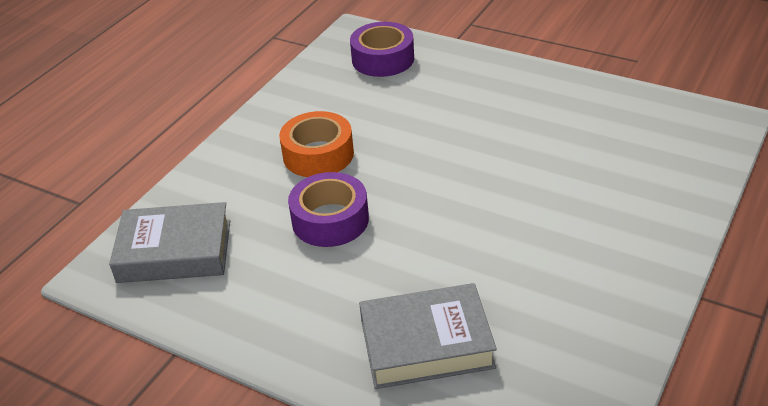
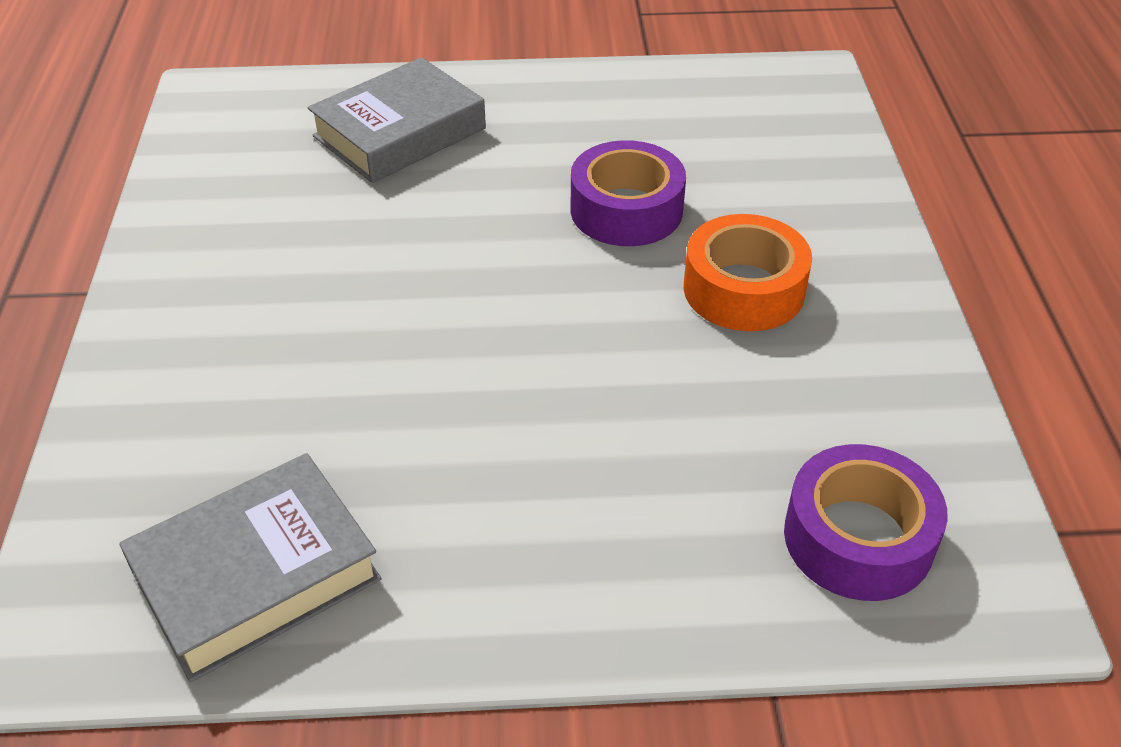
camera: 145 degrees right, 5 degrees up
(175, 251) = (766, 119): grey book -> grey book (256, 576)

